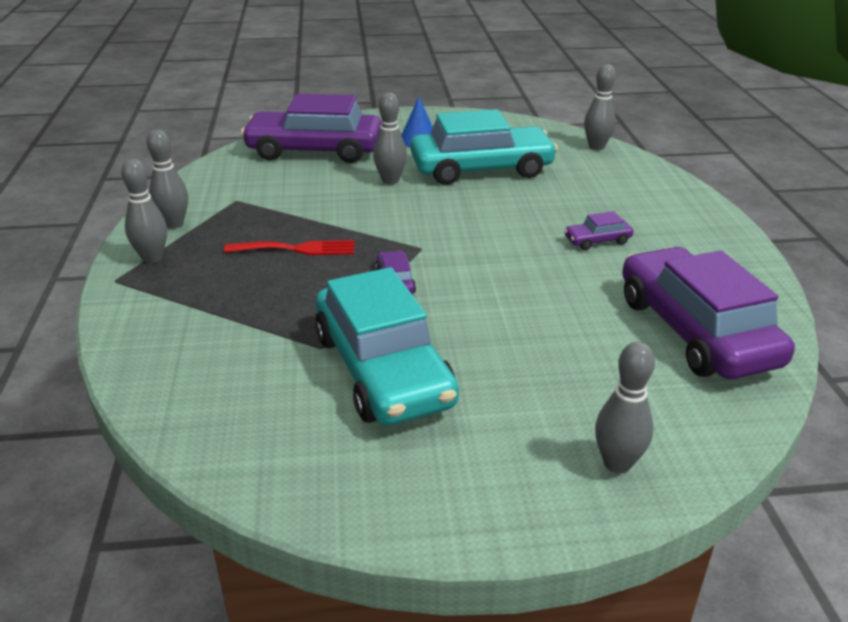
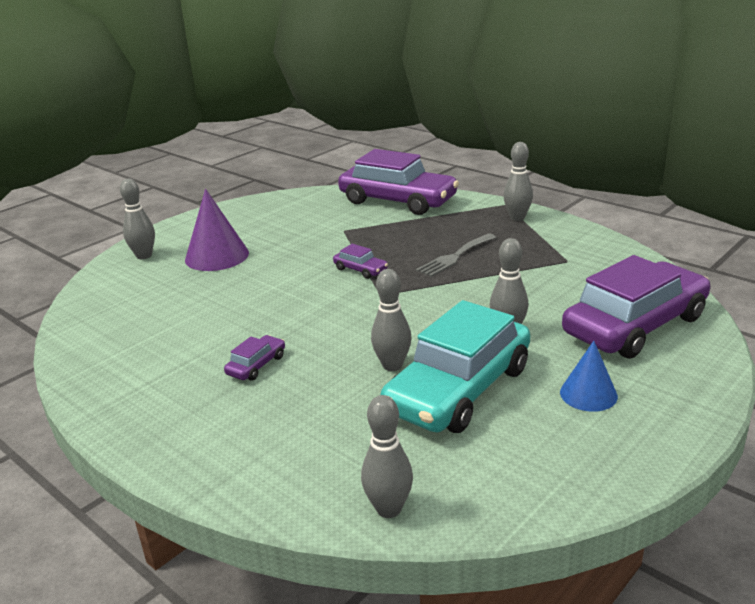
camera: 140 degrees right, 5 degrees down
(174, 224) = (558, 233): grey bowling pin -> grey bowling pin (392, 365)
(297, 249) = (455, 257): red fork -> grey fork
(383, 369) = (298, 237): turquoise car -> none
(516, 396) = (217, 256): none -> purple cone
(695, 331) = (130, 330): purple car -> purple car (398, 201)

